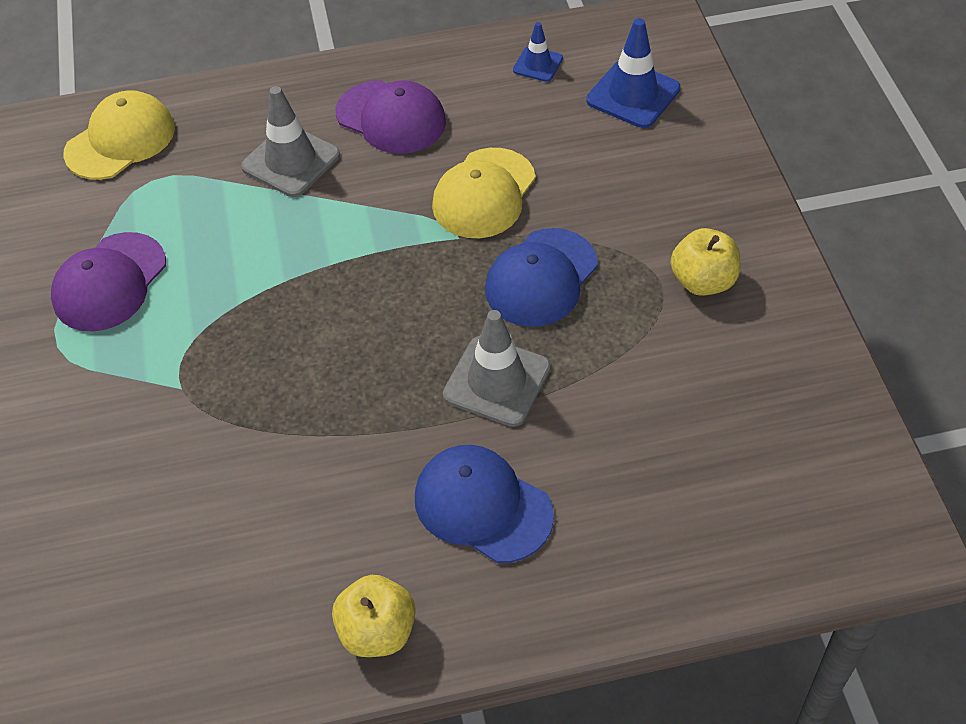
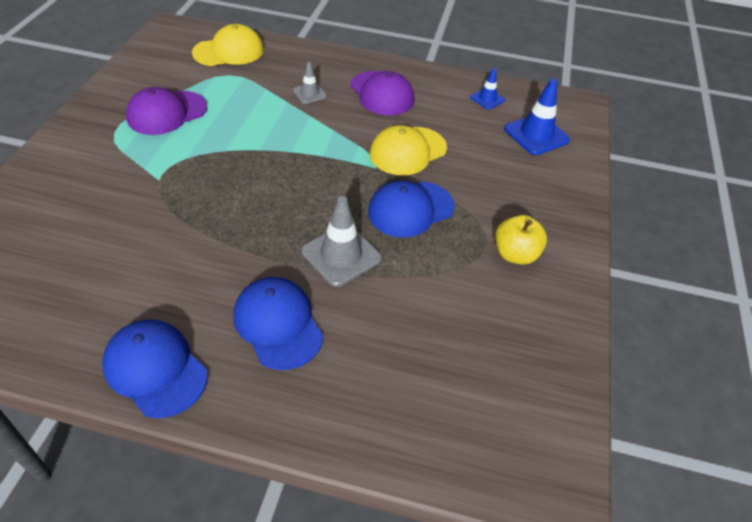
camera: 20 degrees right, 5 degrees down
(291, 161) = (309, 93): grey traffic cone -> grey traffic cone, size x0.57
(377, 631) = (155, 369): yellow apple -> blue cap

